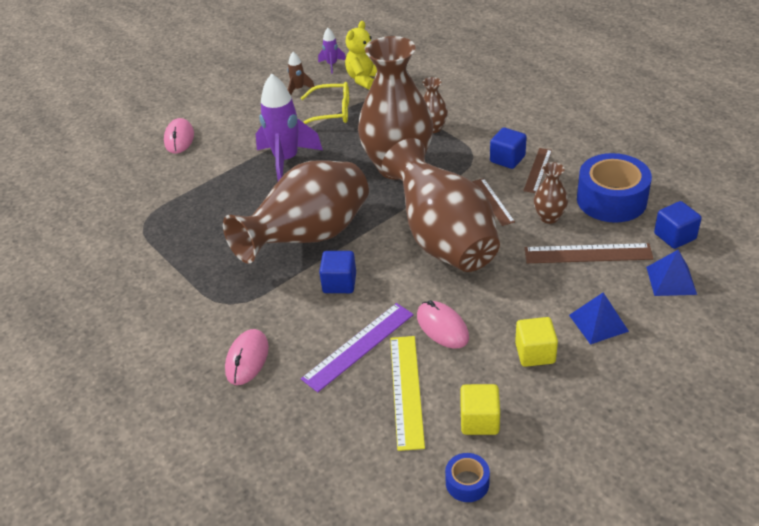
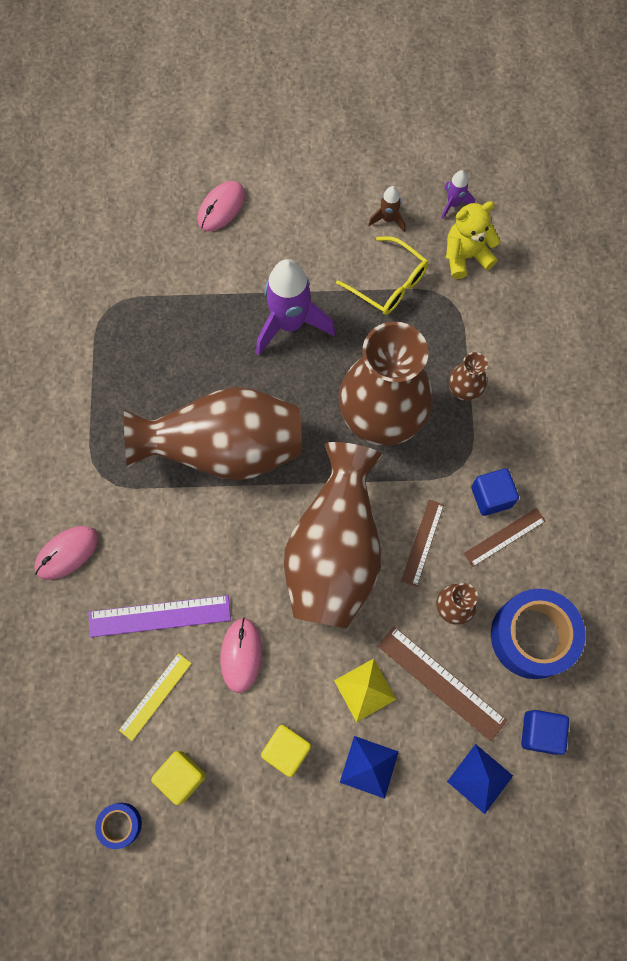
camera: 35 degrees right, 30 degrees up
(339, 283) = (204, 529): blue cube -> none
(407, 390) = (155, 696): yellow ruler -> yellow ruler, size x0.65
(546, 288) = (365, 689): none -> yellow pyramid

